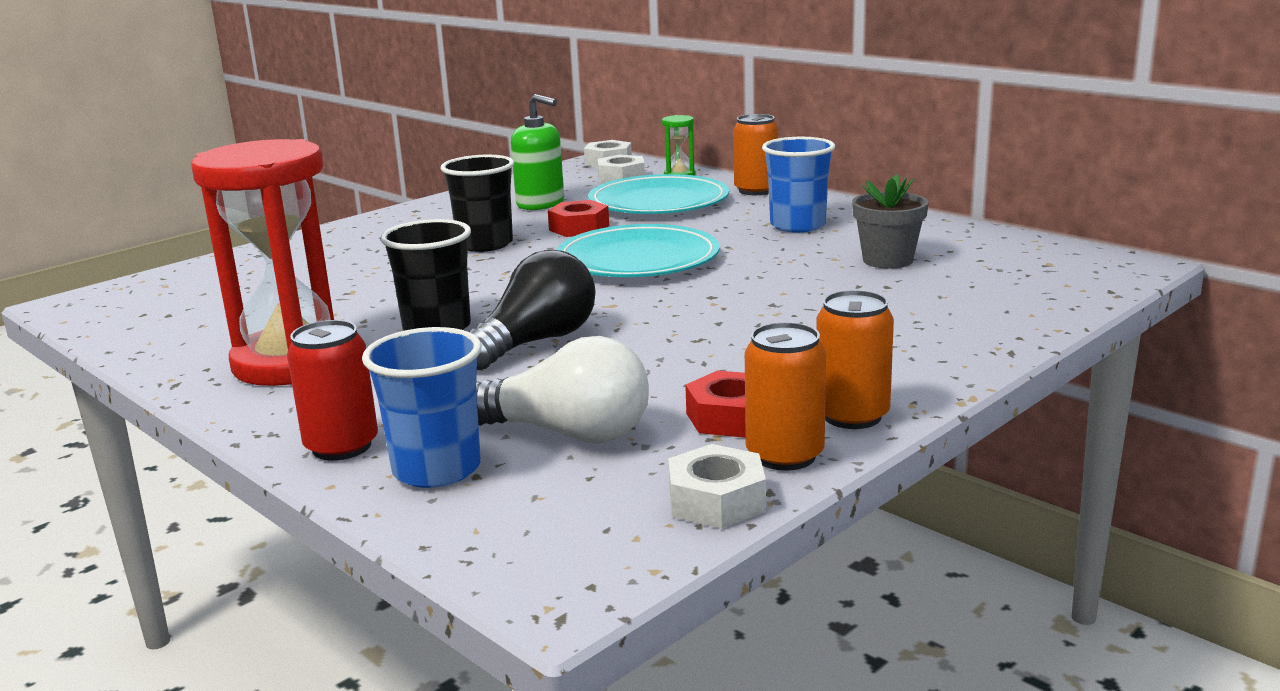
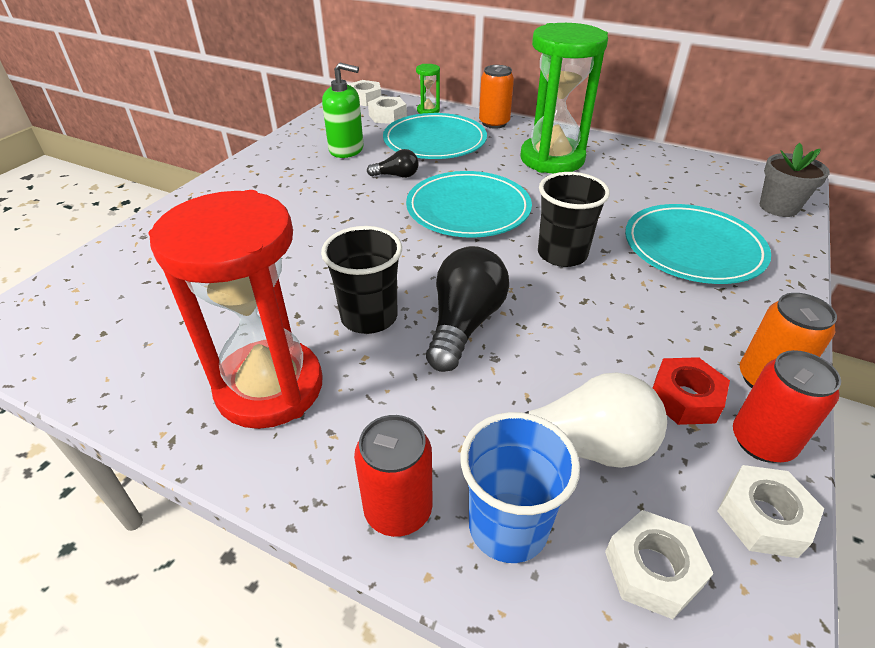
camera: 20 degrees left, 20 degrees up
(485, 244) = (336, 202): black cup -> black cup (562, 254)
(553, 512) = (652, 569): none -> white nut
(579, 228) = (396, 175): red nut -> black light bulb
(784, 455) = (762, 442): orange can -> red can
(797, 225) = (552, 159): blue cup -> green hourglass
(887, 260) = (641, 191): grey flower pot -> grey flower pot (778, 207)
(896, 311) = (693, 248): none -> turquoise plate

